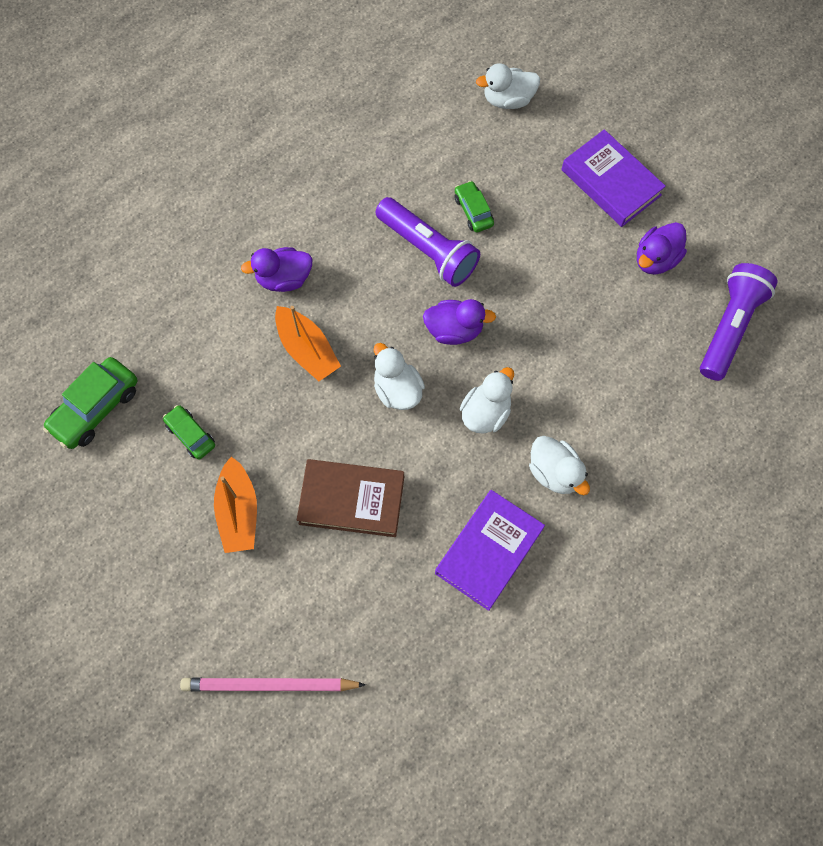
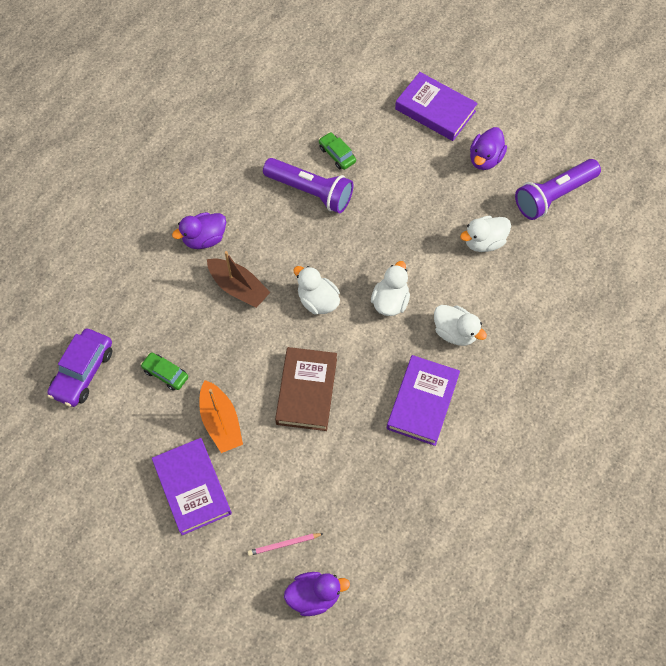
camera: 15 degrees left, 5 degrees down
(96, 408) = (83, 372): green car -> purple car
(182, 584) = (192, 488): none -> purple book
(270, 685) = (284, 544): pink pencil -> pink pencil, size x0.53
(307, 350) = (238, 288): orange boat -> brown boat
(352, 500) = (306, 391): brown book -> brown book turned 75 degrees counterclockwise
(454, 330) = (348, 246): purple duck -> purple duck (314, 596)
(508, 100) = (339, 66): white duck -> white duck (484, 242)
(729, 327) = (553, 195): purple flashlight -> purple flashlight turned 135 degrees counterclockwise

